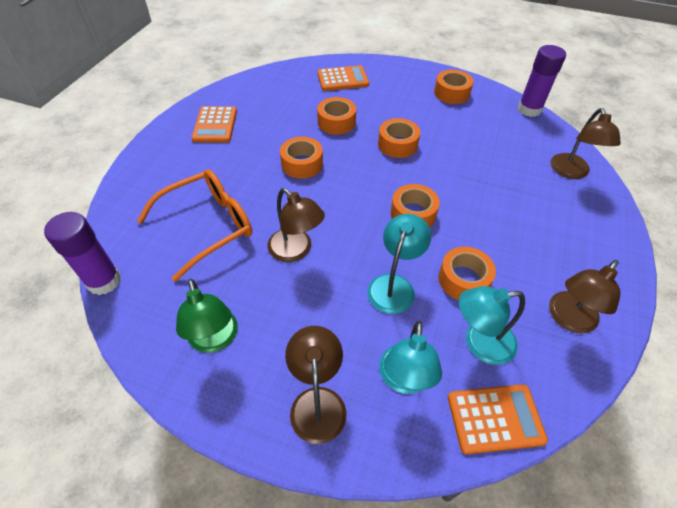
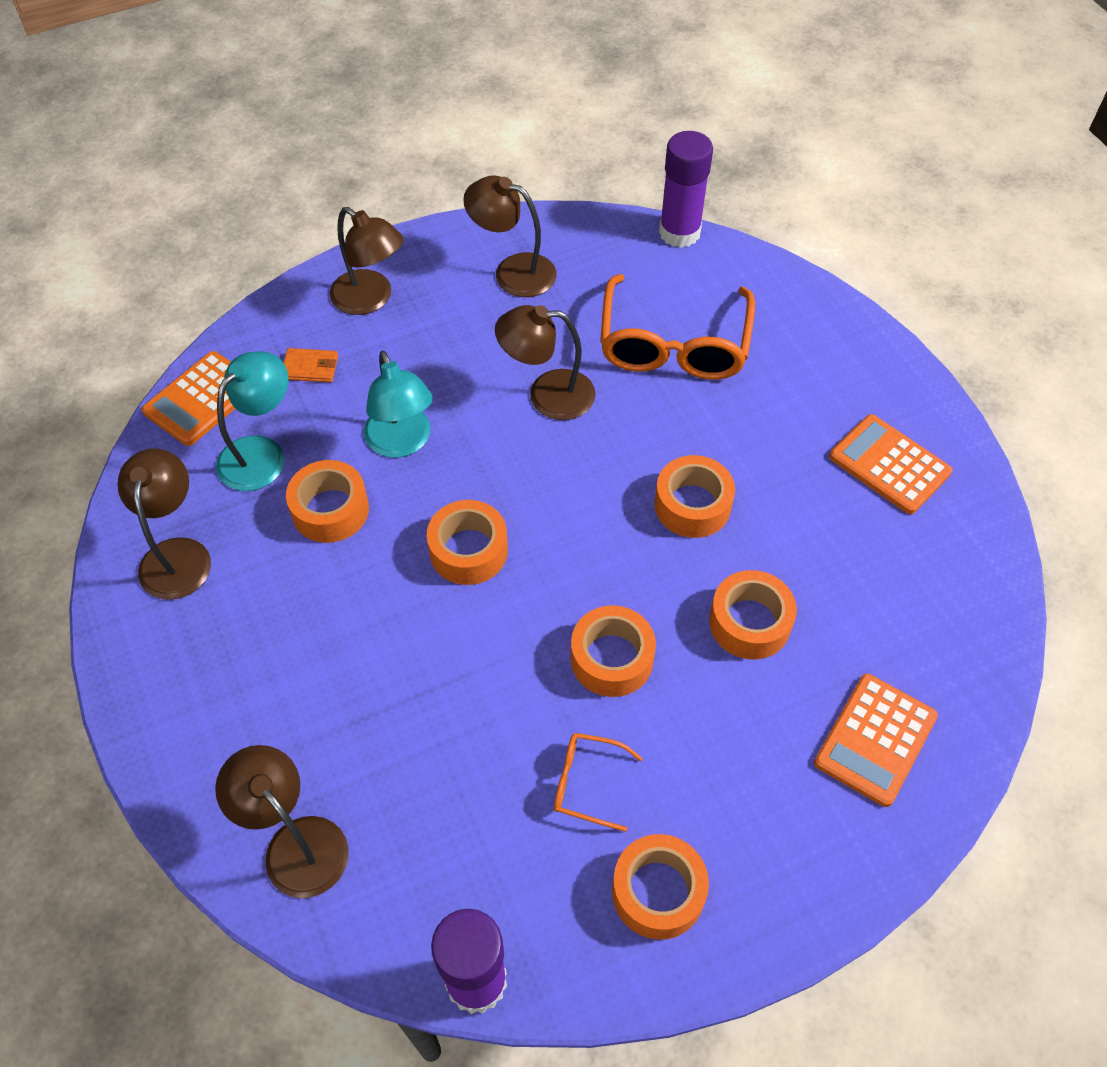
camera: 135 degrees right, 5 degrees up
(215, 340) = (513, 271): green lamp -> brown lamp
(404, 380) = (310, 367): turquoise lamp -> orange wallet
(446, 123) = (587, 783): none -> orange glasses

